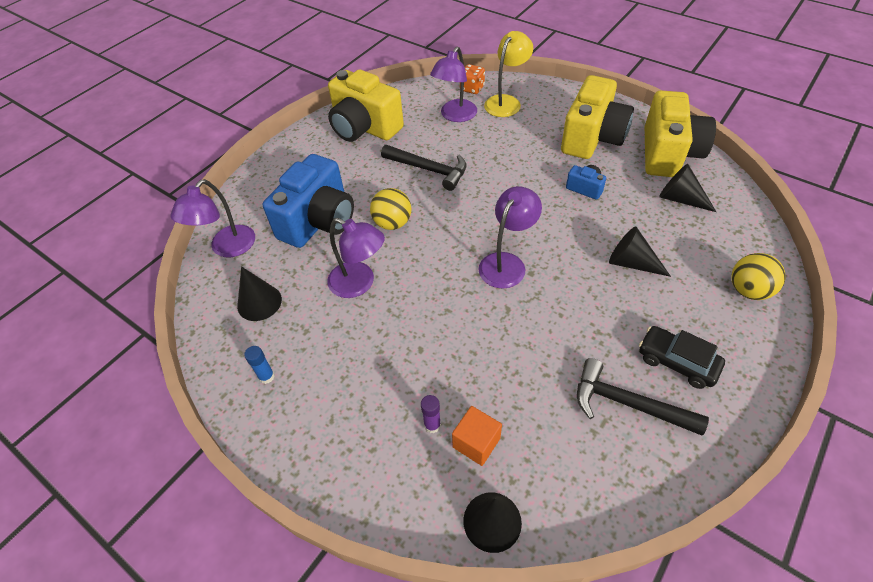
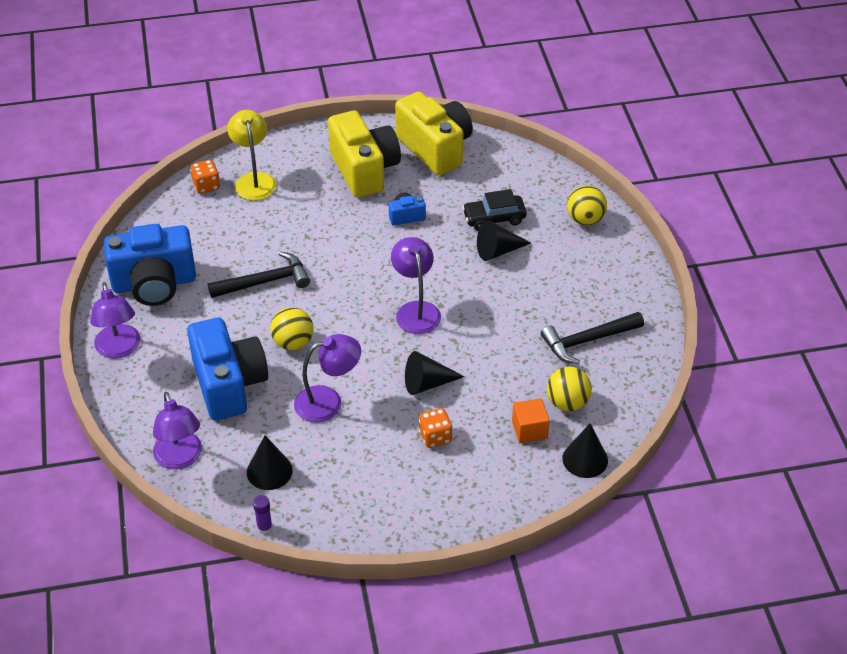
camera: 50 degrees left, 5 degrees down
(266, 376) = (347, 506): blue glue stick -> none
(364, 128) = (154, 284): yellow camera -> blue camera
(395, 378) = (435, 437): none -> orange dice
(432, 425) = (492, 442): purple glue stick -> purple glue stick (264, 528)
(455, 116) = (224, 221): purple lamp -> purple lamp (119, 349)
(540, 447) = (567, 402): none -> yellow ball
(677, 362) = (589, 295): black car -> black car (494, 218)
(680, 199) = (480, 181): black cone -> black cone (427, 383)

